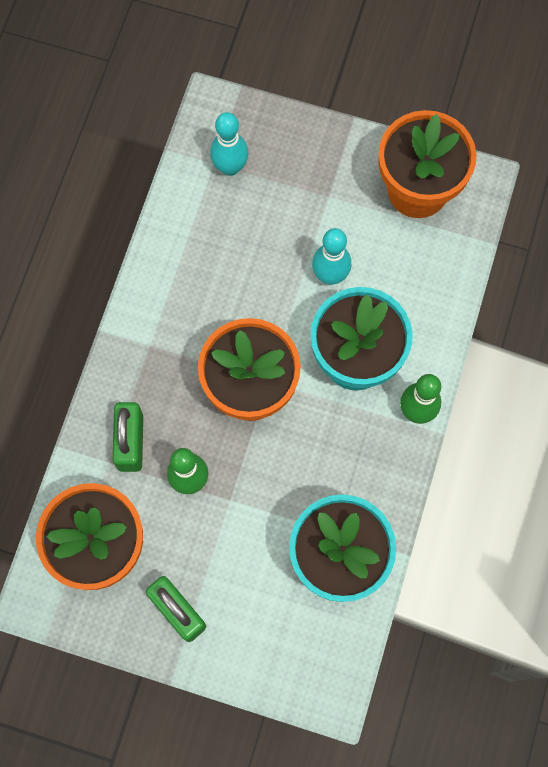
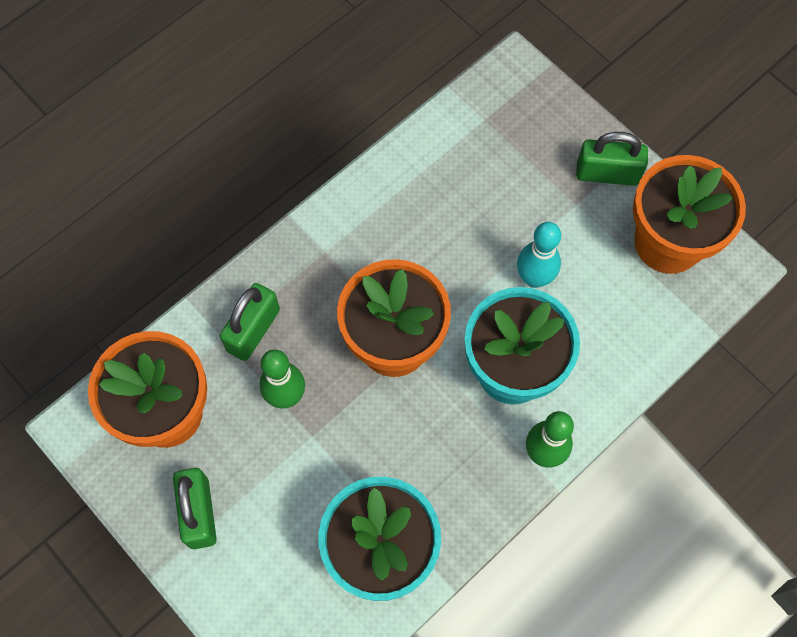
camera: 30 degrees right, 5 degrees down
(230, 167) = (497, 130): turquoise bowling pin -> none
(338, 157) = (607, 173): none -> green padlock

